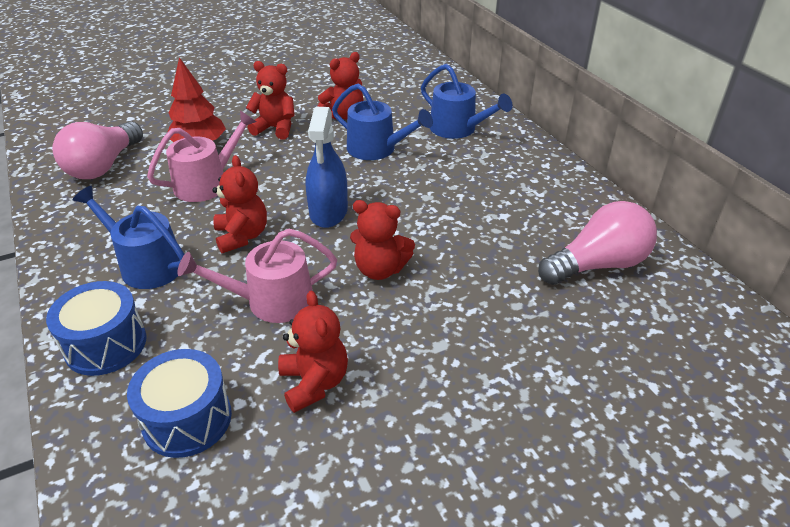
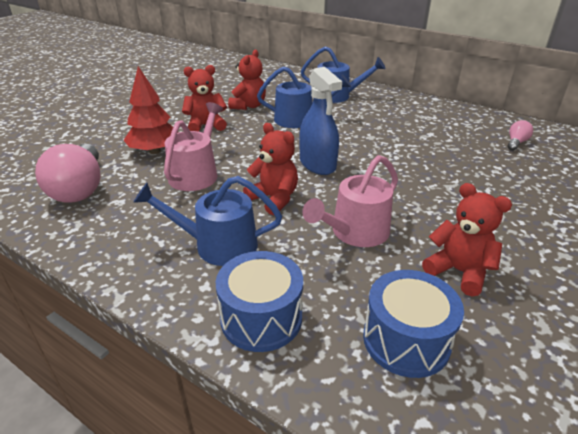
camera: 30 degrees left, 5 degrees down
(380, 269) = (401, 186): red teddy bear -> none
(598, 265) = (516, 143): pink light bulb -> pink light bulb, size x0.46

